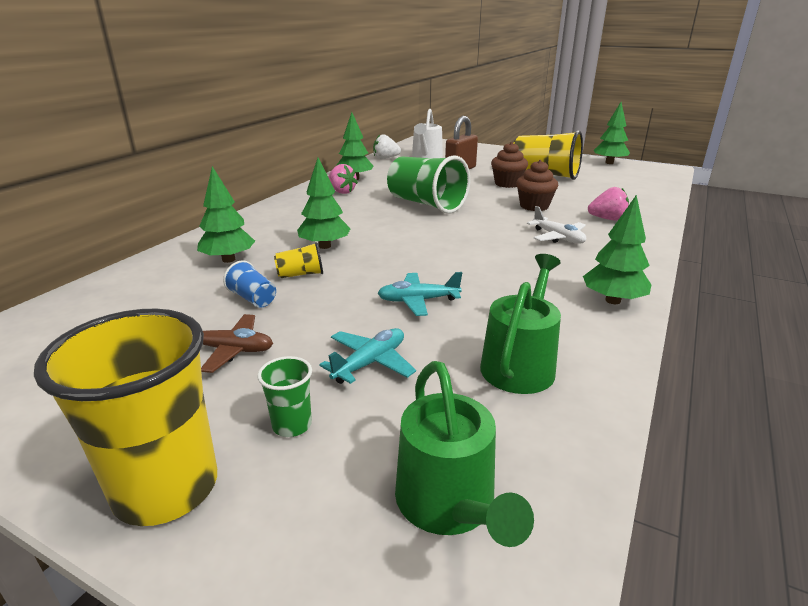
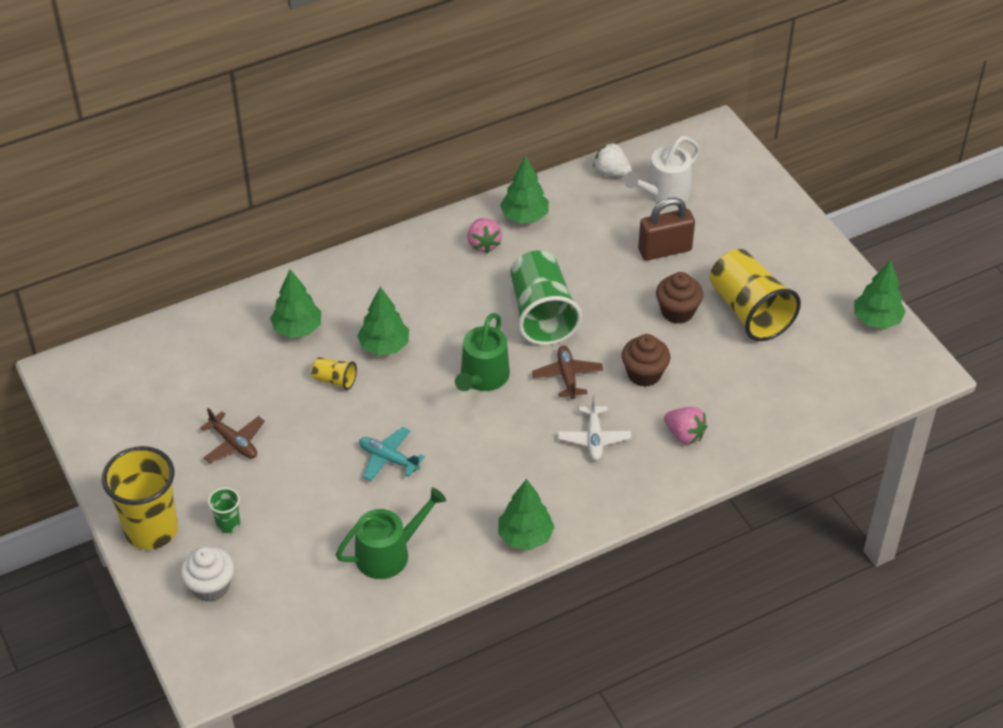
camera: 35 degrees right, 20 degrees up
(253, 299) = (281, 394): blue cup -> none
(336, 516) = (210, 586): none -> white cupcake
(370, 363) = (304, 502): turquoise plane -> none
(449, 504) = (261, 610): green watering can -> green watering can (483, 377)
(488, 220) = (567, 376): none -> brown plane

